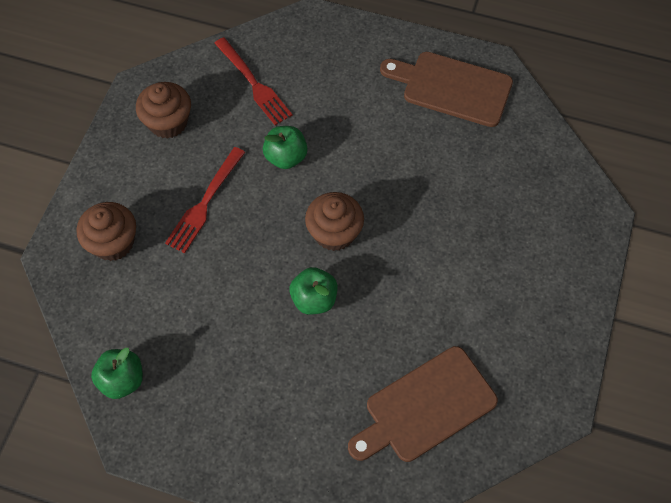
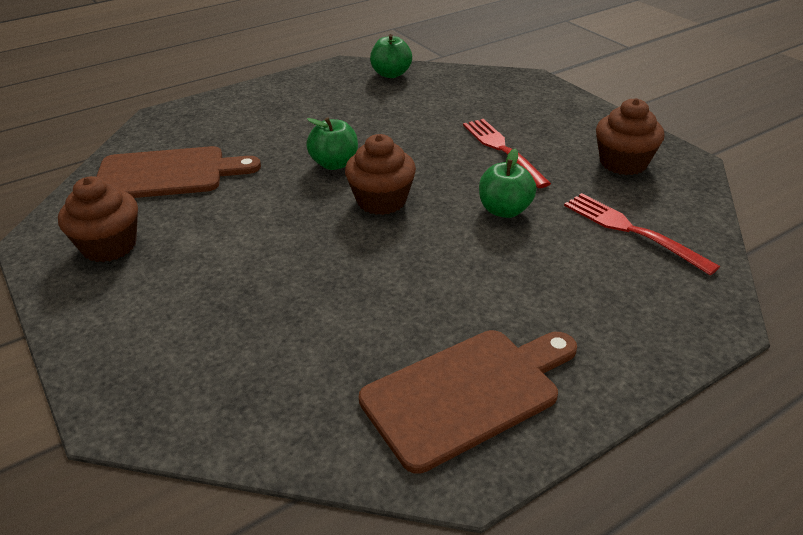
camera: 130 degrees right, 25 degrees down
(113, 242) = (512, 101): brown cupcake -> brown cupcake (109, 246)
(254, 84) = (631, 230): red fork -> red fork turned 45 degrees clockwise
(425, 407) = (167, 174): brown cutting board -> brown cutting board turned 75 degrees clockwise

